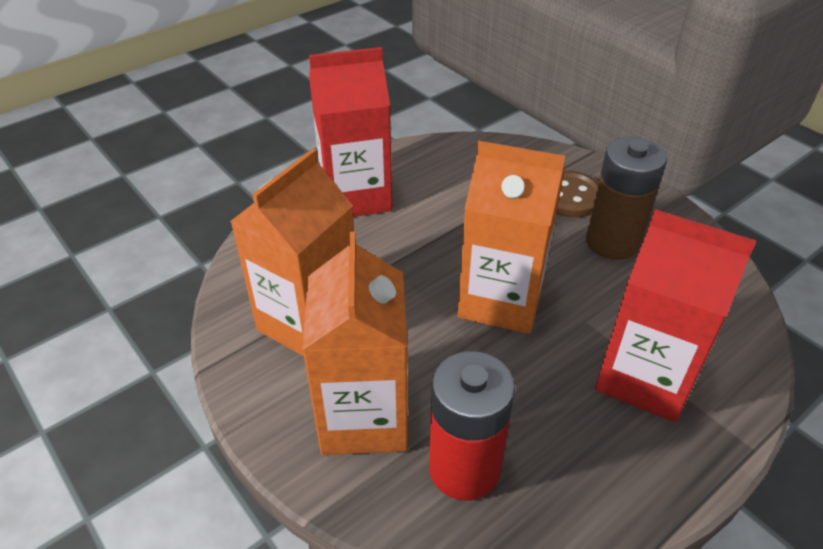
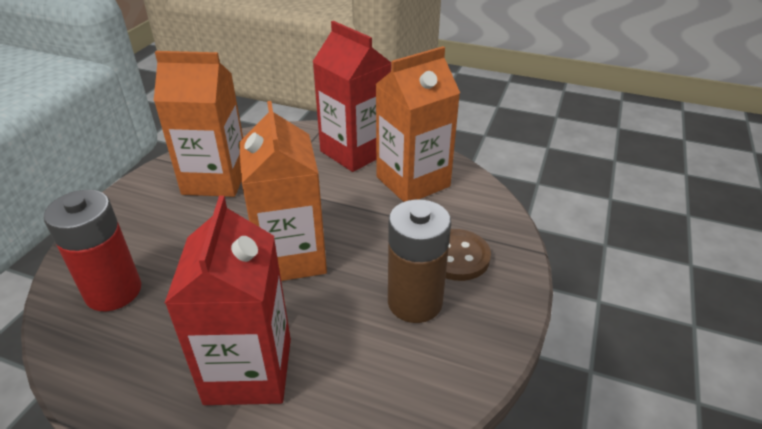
camera: 60 degrees right, 5 degrees down
(364, 417) = (143, 231): orange carton -> orange carton (413, 181)

